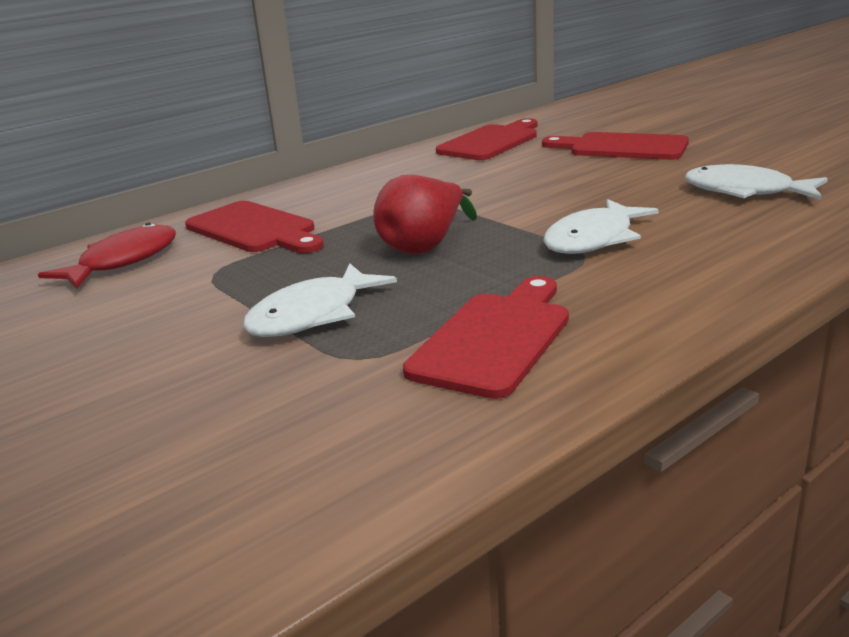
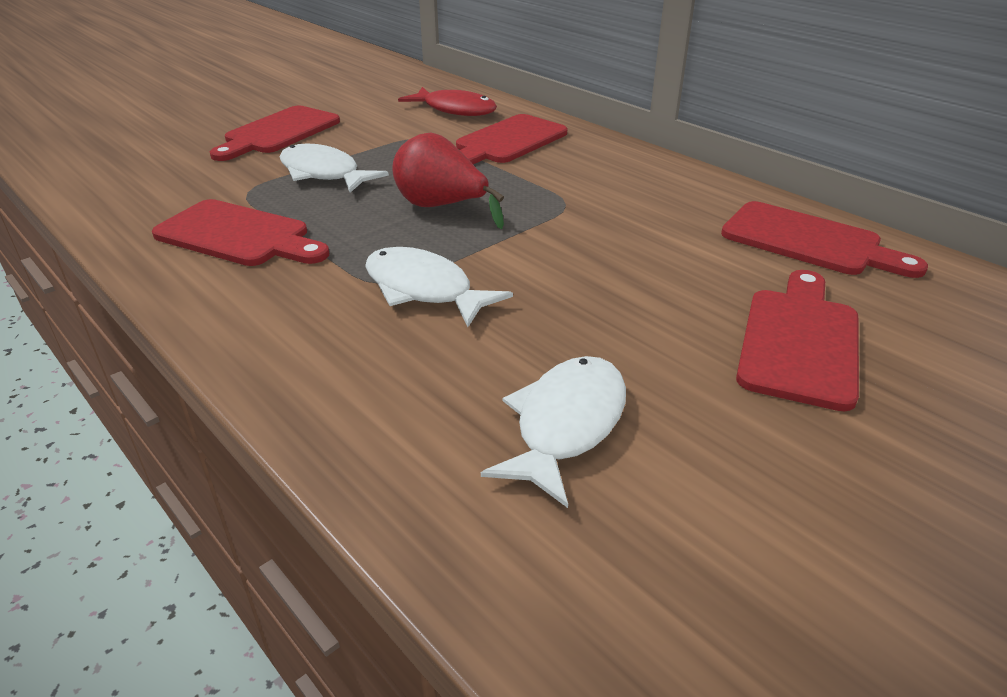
camera: 85 degrees right, 10 degrees up
(126, 372) = (279, 133): none -> red cutting board

